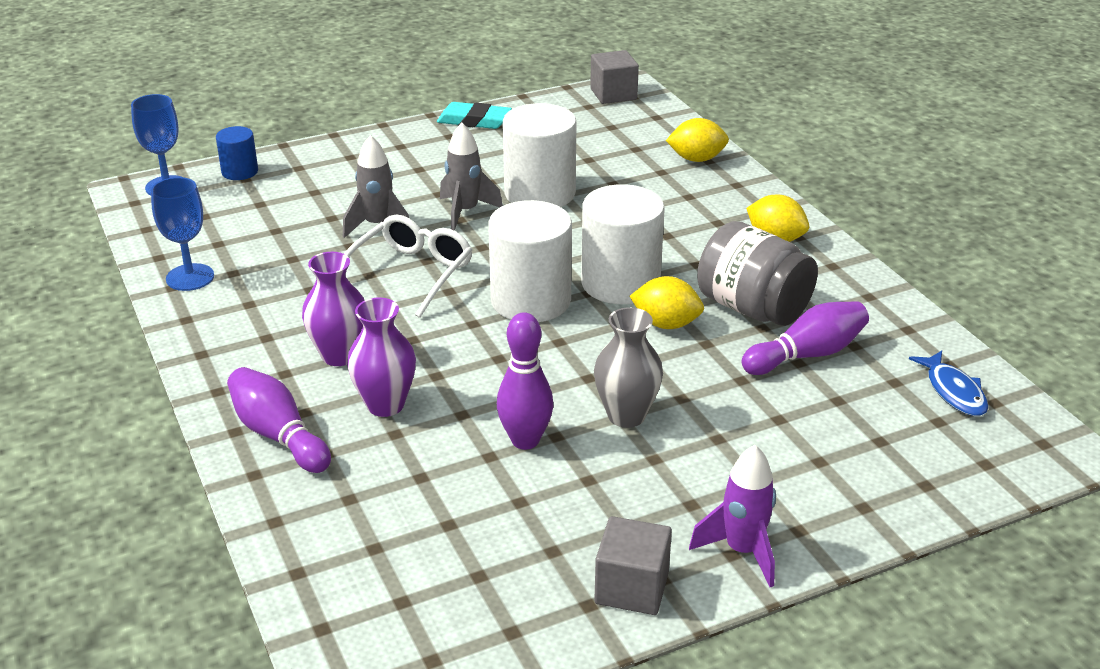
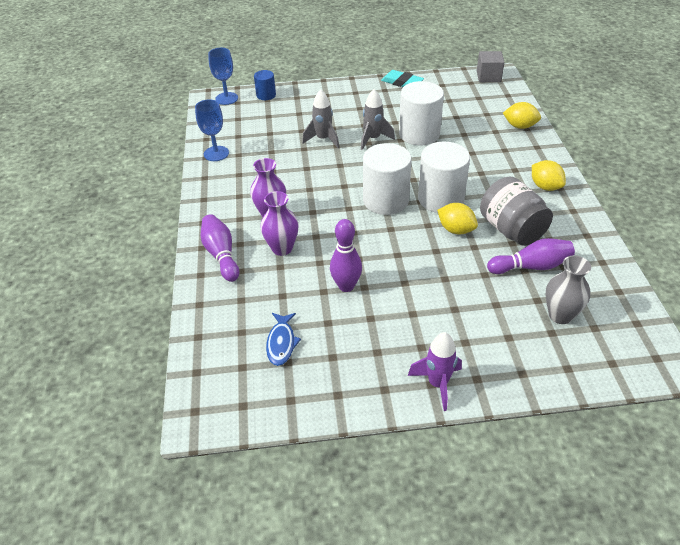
camera: 20 degrees right, 10 degrees up
(410, 274) = (328, 172): white glasses -> none
(626, 415) = (408, 283): grey vase -> grey vase (560, 315)
(631, 588) = (365, 390): grey cube -> none
(953, 391) = (613, 310): blue fish -> blue fish (281, 343)

